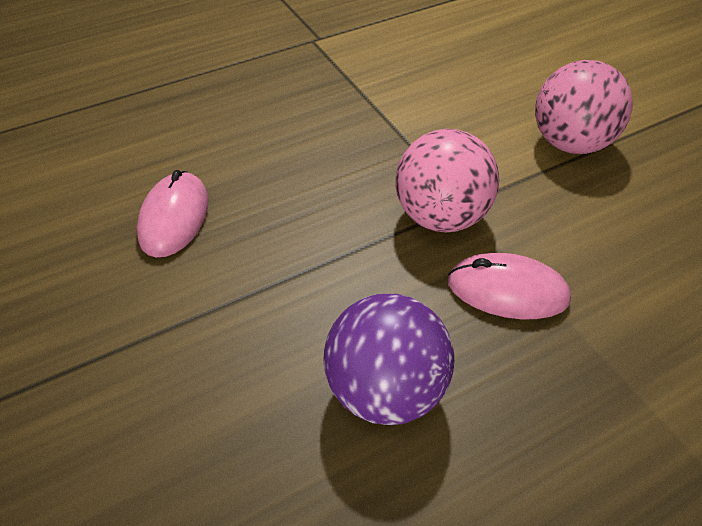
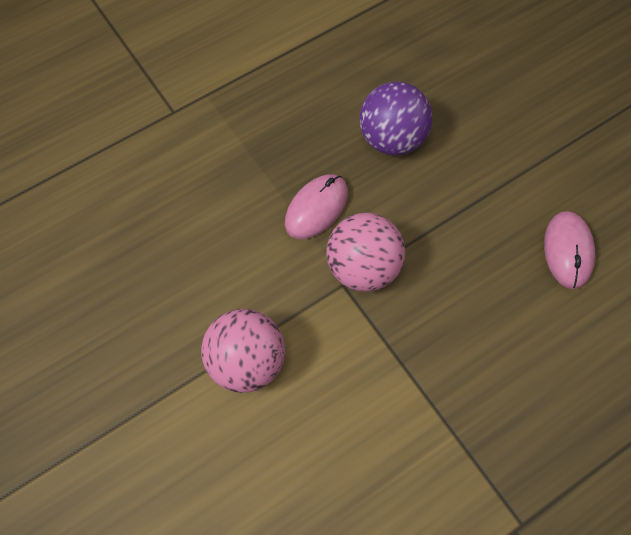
camera: 175 degrees right, 15 degrees up
(507, 290) = (316, 208): pink mouse -> pink mouse turned 60 degrees counterclockwise

